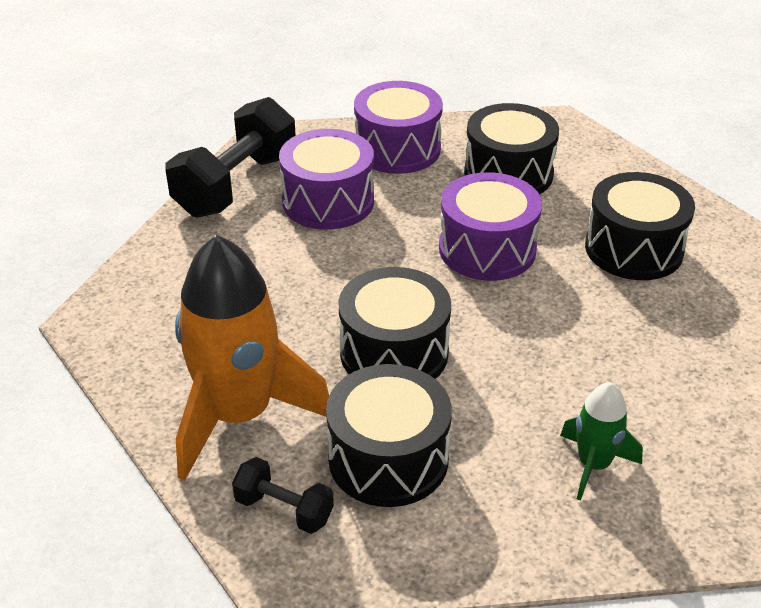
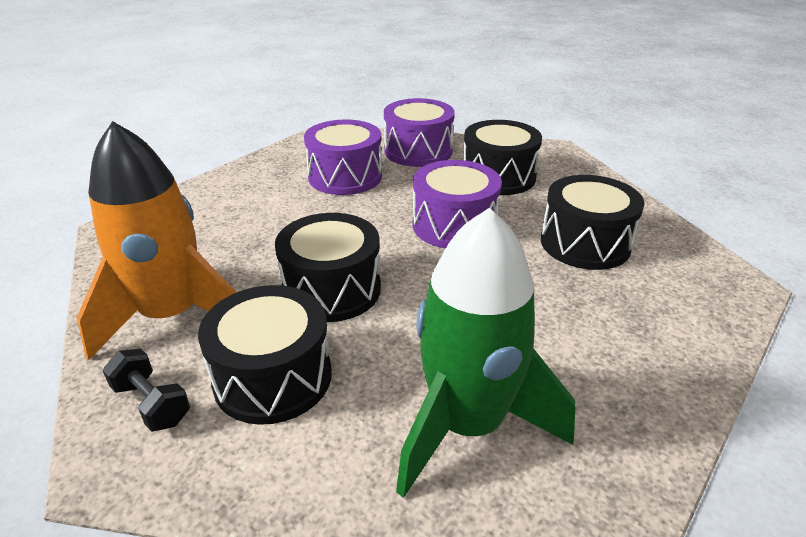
camera: 15 degrees right, 5 degrees down
(236, 185) = (284, 158): black dumbbell -> none
(593, 465) = (467, 425): green rocket -> green rocket, size x2.02

